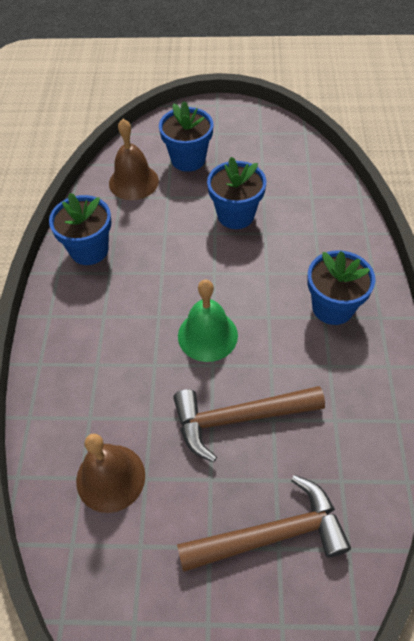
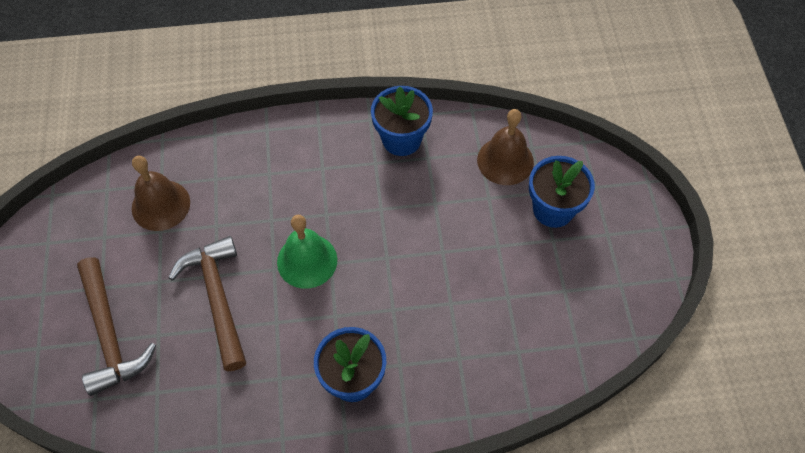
camera: 80 degrees right, 5 degrees up
(235, 215) = (472, 270): blue flower pot -> none

